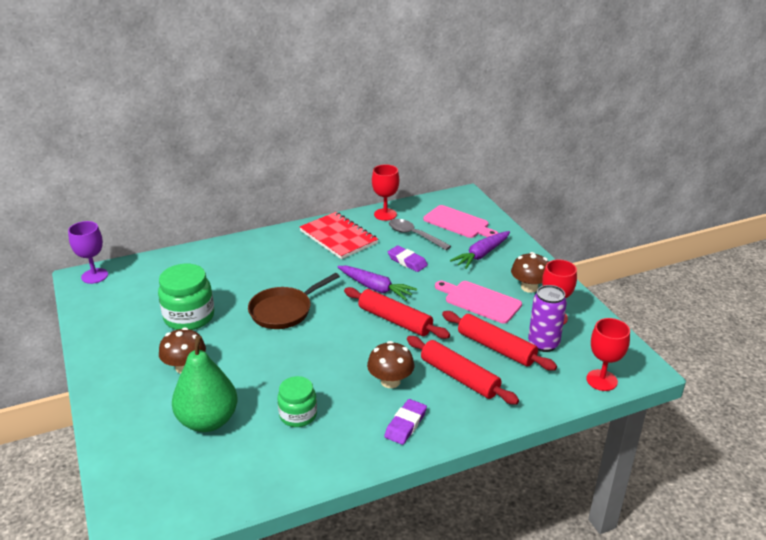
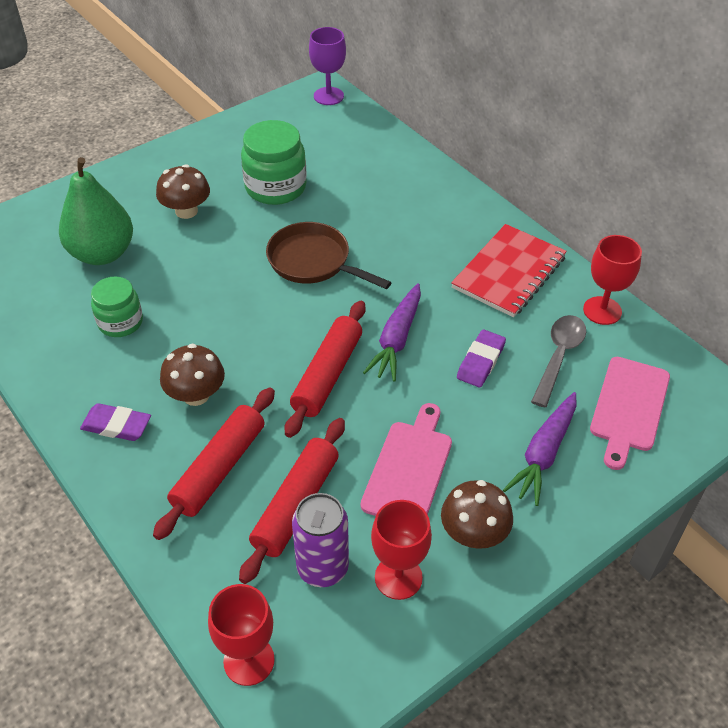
camera: 75 degrees right, 15 degrees up
(481, 255) = (544, 454): purple carrot -> purple carrot turned 90 degrees counterclockwise

